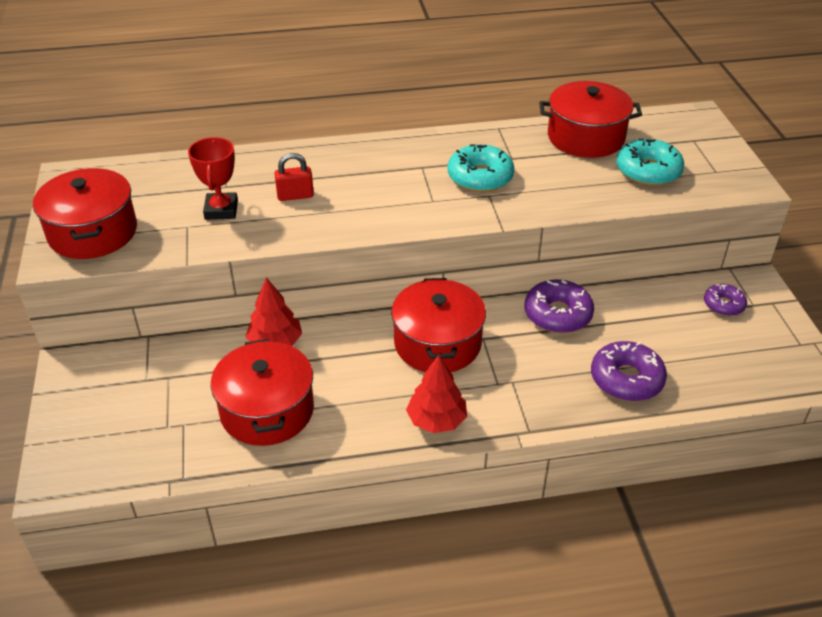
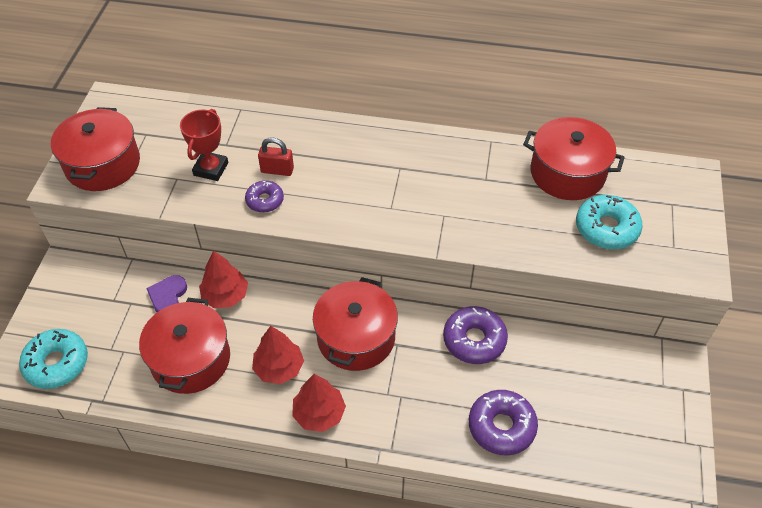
camera: 20 degrees right, 10 degrees up
(209, 359) = (168, 296): none -> purple heart
(370, 391) = (279, 368): none -> red tree
(480, 177) = (445, 193): turquoise donut -> turquoise donut (57, 363)
(723, 305) = (634, 377): purple donut -> purple donut (265, 200)

